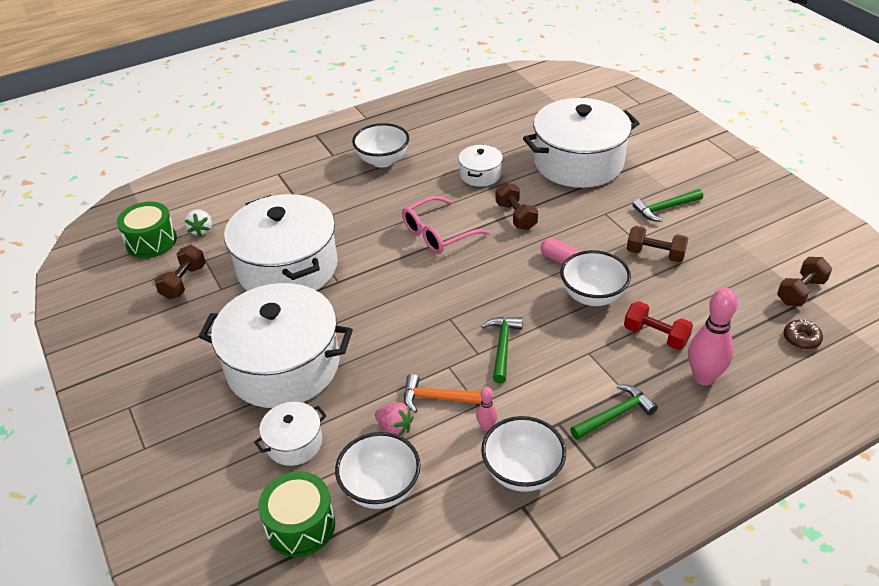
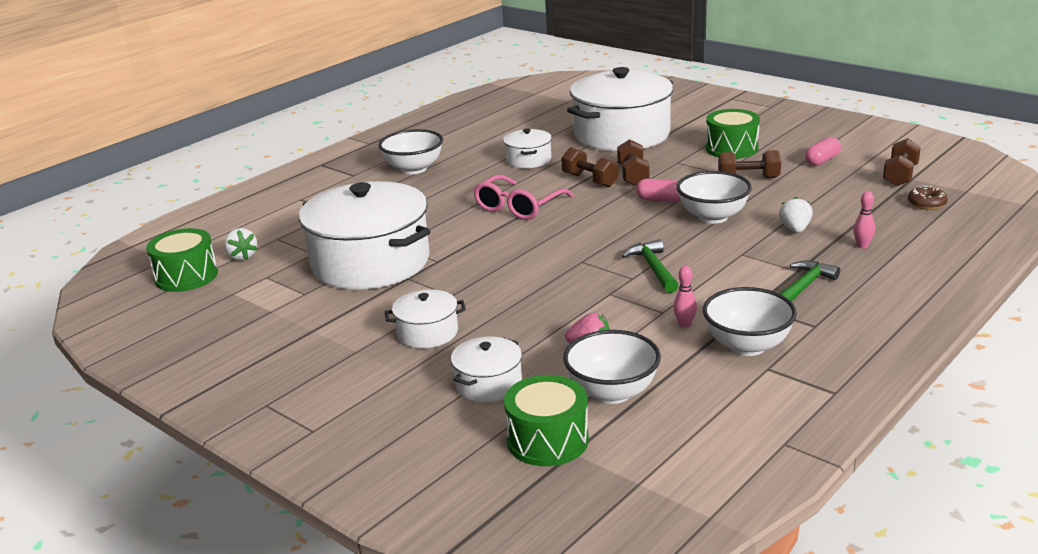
camera: 20 degrees left, 15 degrees down
(184, 282) = (254, 298): brown dumbbell -> brown dumbbell (633, 176)
(283, 366) = (427, 333): white pot -> white pot, size x0.46
(440, 398) = (620, 317): orange hammer -> none
(655, 335) = (795, 229): red dumbbell -> white strawberry
(665, 209) = (731, 148): green hammer -> green drum
(703, 377) = (862, 246): pink bowling pin -> pink bowling pin, size x0.48
(738, 249) = (822, 160): none -> pink capsule

